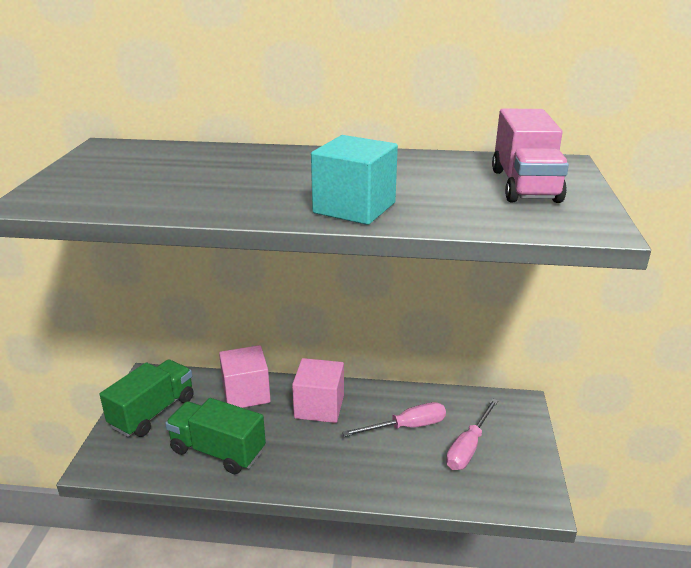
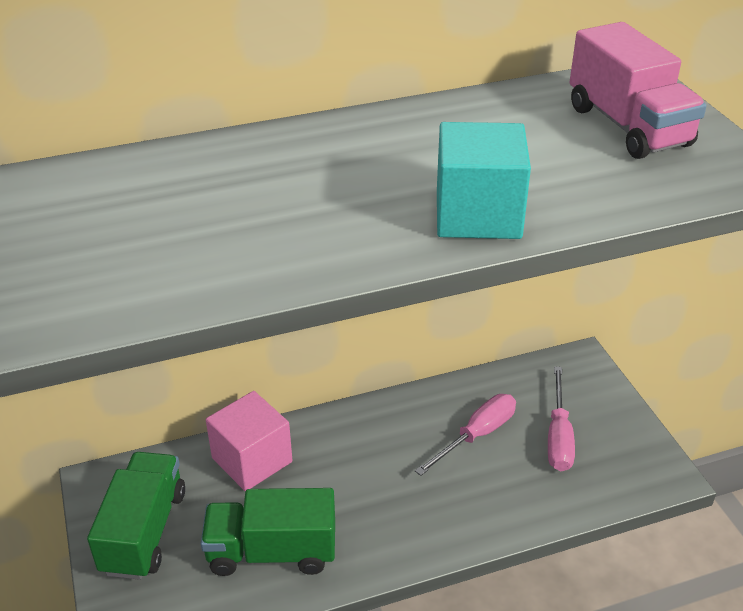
camera: 25 degrees left, 10 degrees up
(319, 406) = (357, 445): pink cube -> none

